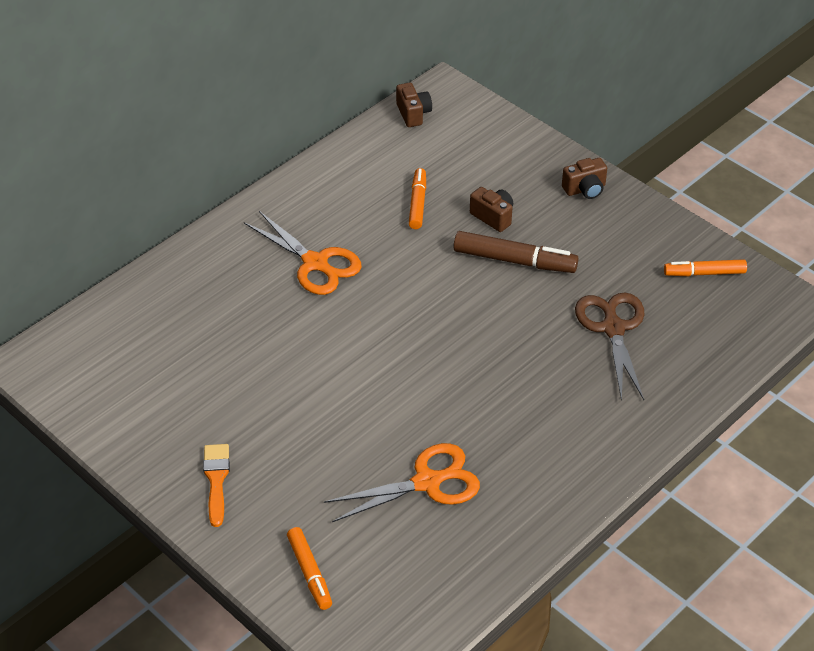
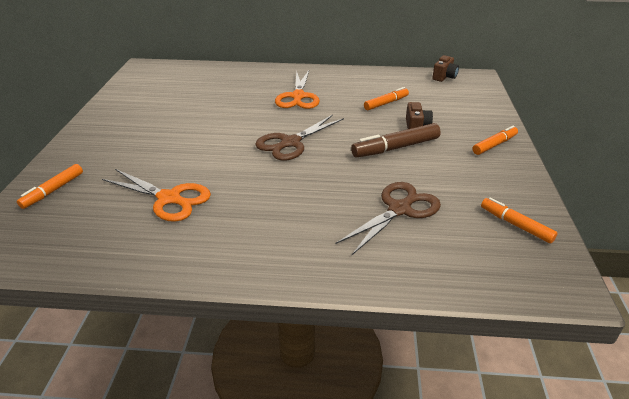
camera: 50 degrees right, 10 degrees down
(216, 480) = (106, 134): orange brush -> none
(417, 332) = (290, 143): none -> brown scissors
(514, 260) = (395, 148): brown marker -> brown marker turned 90 degrees clockwise
(585, 189) = (494, 145): brown camera -> orange marker

